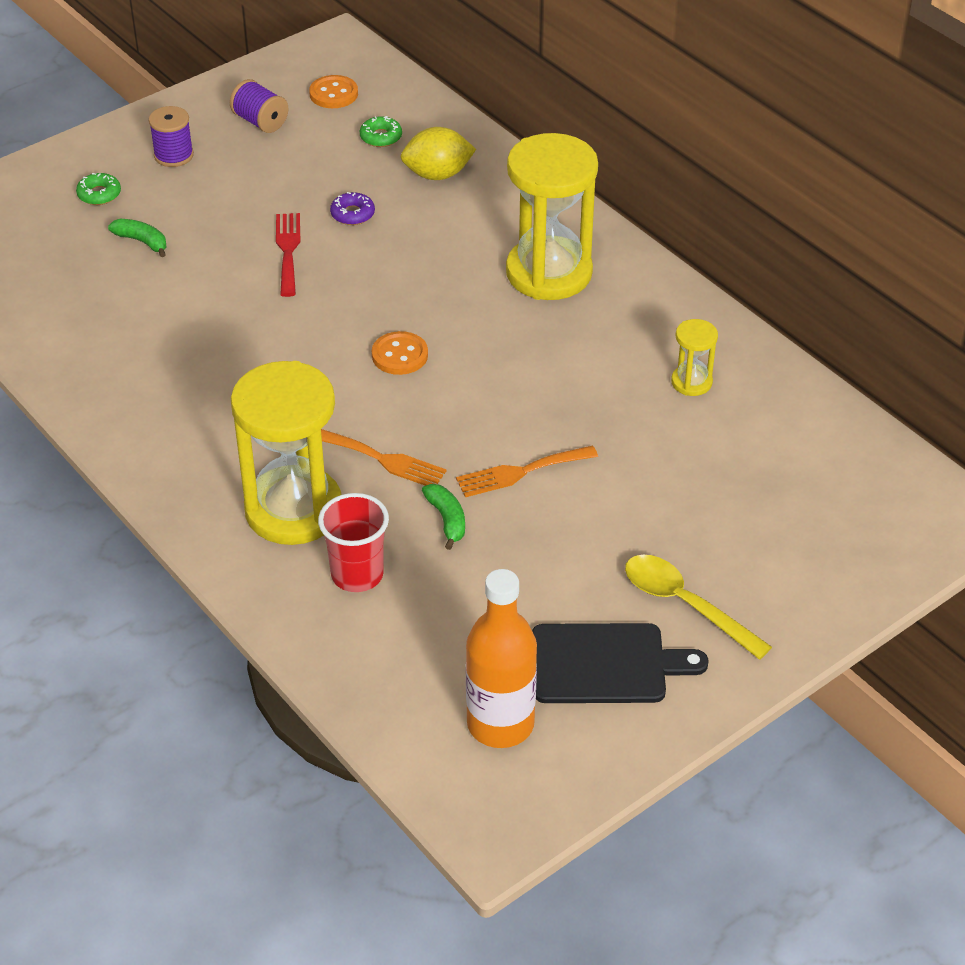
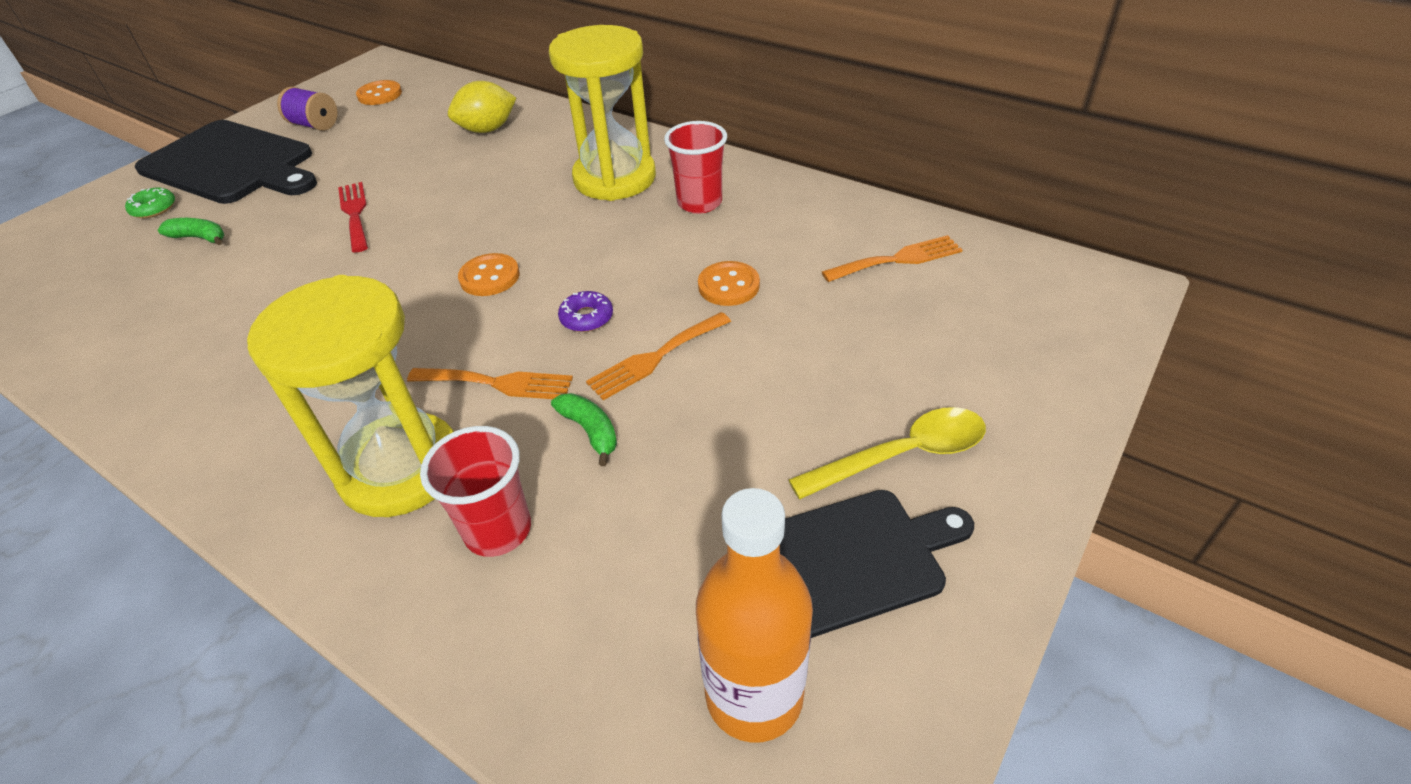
camera: 15 degrees left, 0 degrees up
(174, 155) = (231, 164): purple spool -> black cutting board
(352, 214) = (414, 173): purple donut -> purple donut (586, 317)
(381, 137) = (429, 114): green donut -> none
(611, 421) = (728, 286): none -> orange button
(621, 324) = (699, 203): none -> red cup
(684, 604) = (902, 455): yellow spoon -> yellow spoon turned 135 degrees clockwise
(691, 382) = (789, 234): yellow hourglass -> none
(779, 436) = (898, 259): none -> orange fork

